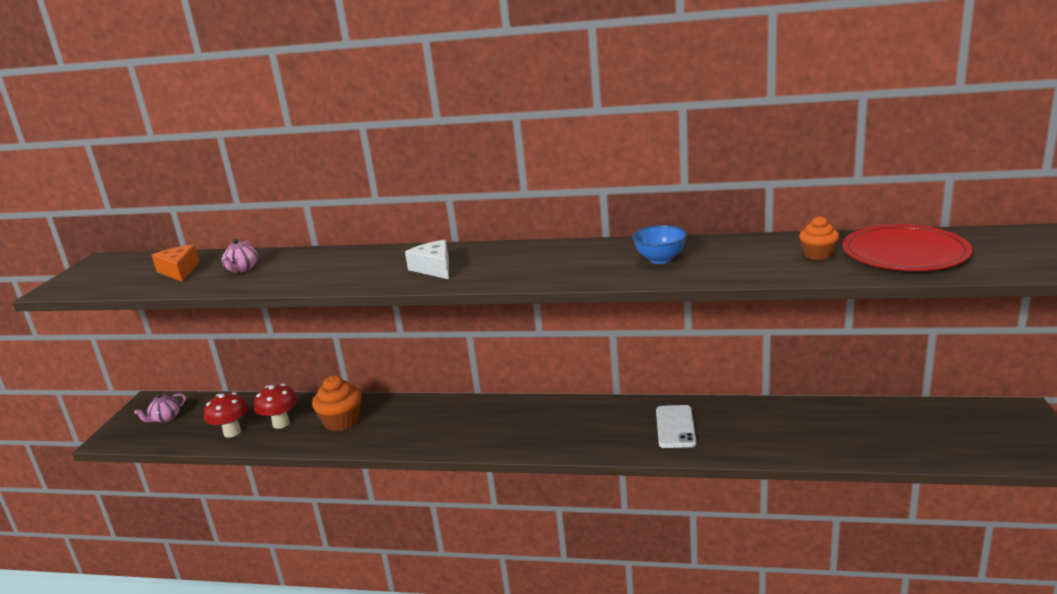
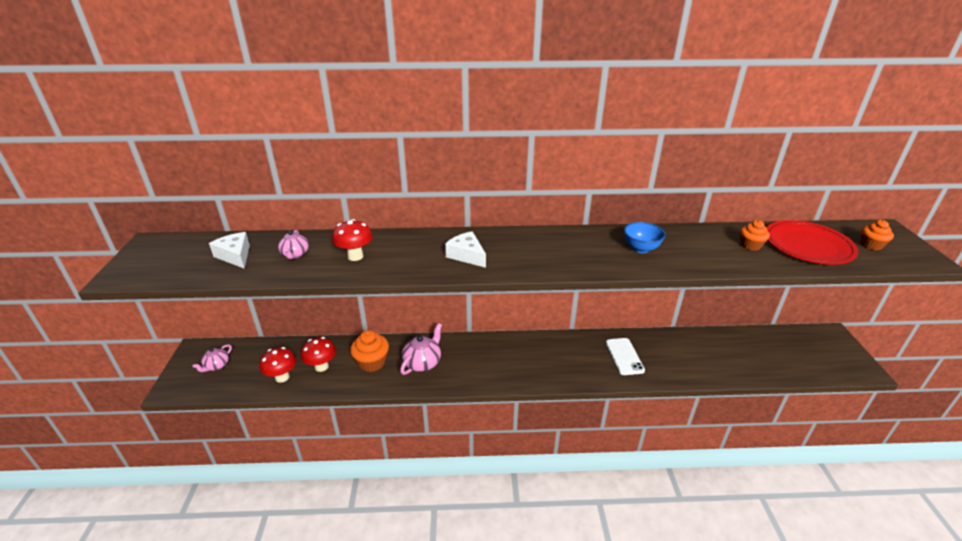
camera: 15 degrees left, 10 degrees up
(179, 271) = (235, 256): orange cheese -> white cheese
(306, 270) = (355, 256): none -> red mushroom
(403, 424) = (422, 362): none -> pink teapot
(1005, 252) = (871, 245): none -> orange cupcake

